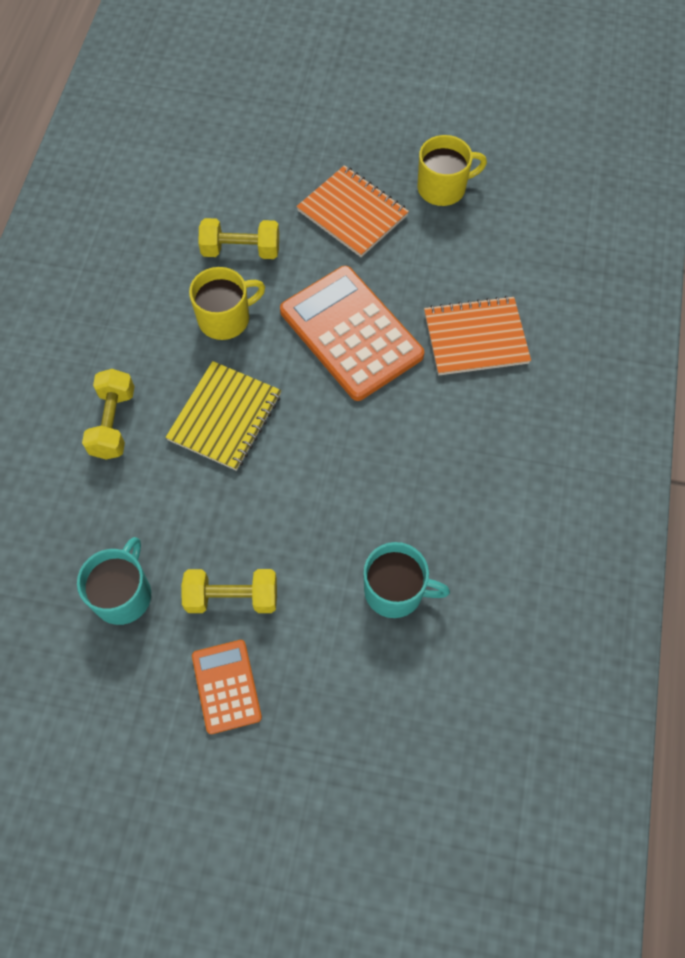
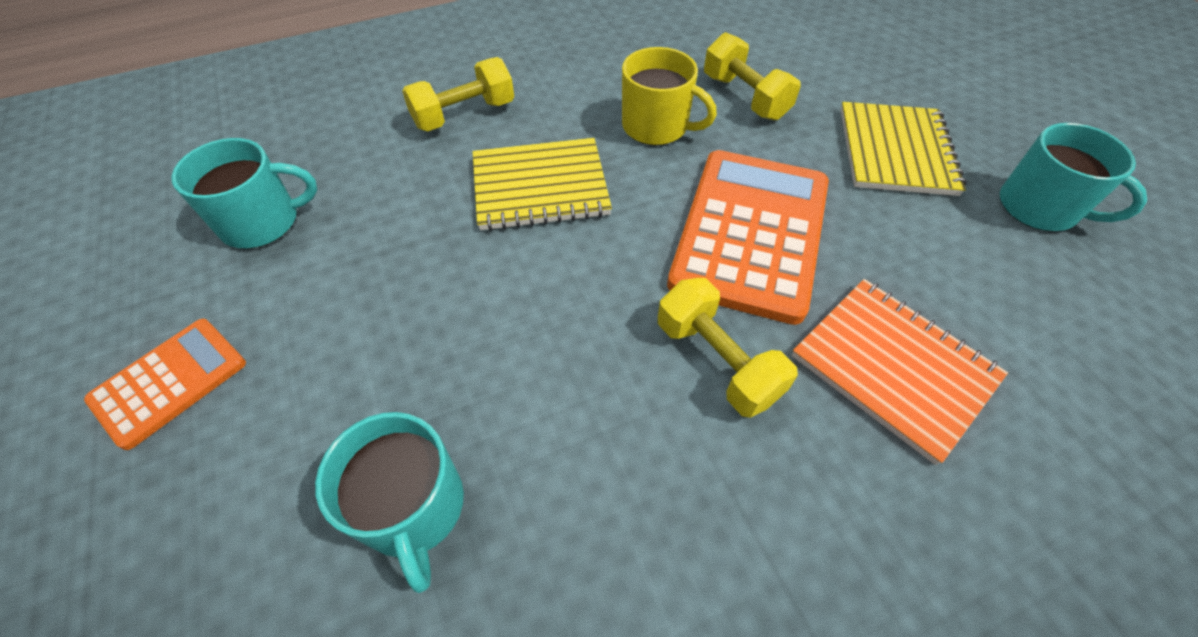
camera: 55 degrees right, 10 degrees down
(232, 597) = (305, 318): yellow dumbbell -> yellow dumbbell (717, 361)
(352, 213) = (895, 151): orange notebook -> yellow notebook
(443, 188) = (1039, 208): yellow mug -> turquoise mug

